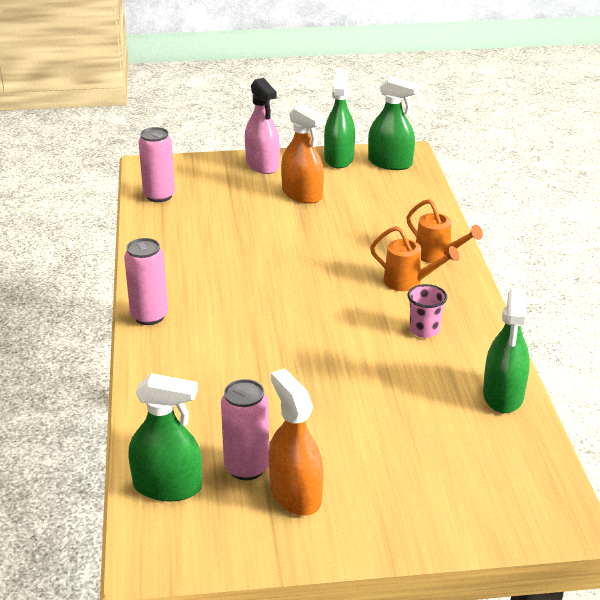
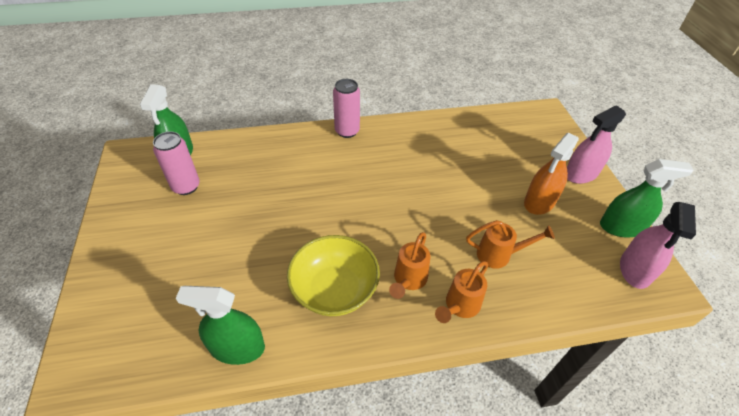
camera: 85 degrees right, 15 degrees up
(159, 196) = (503, 121): pink can -> none
(295, 494) = (155, 211): orange spray bottle -> none
(374, 227) = (499, 255): none -> orange watering can
(390, 163) = (635, 269): green spray bottle -> pink spray bottle
(424, 330) = (334, 290): pink cup -> yellow bowl

